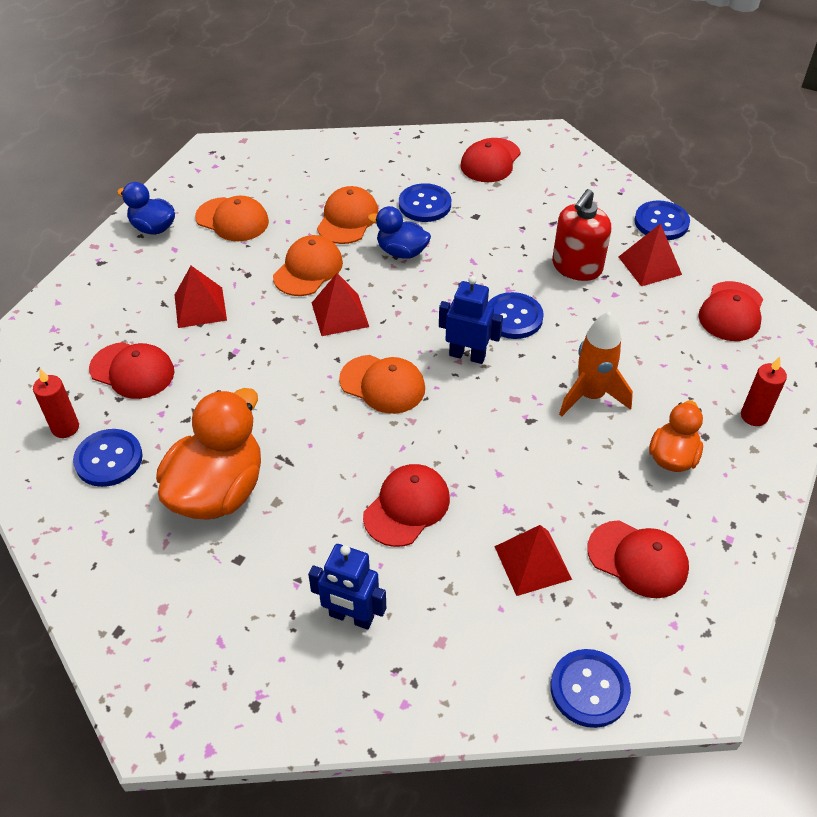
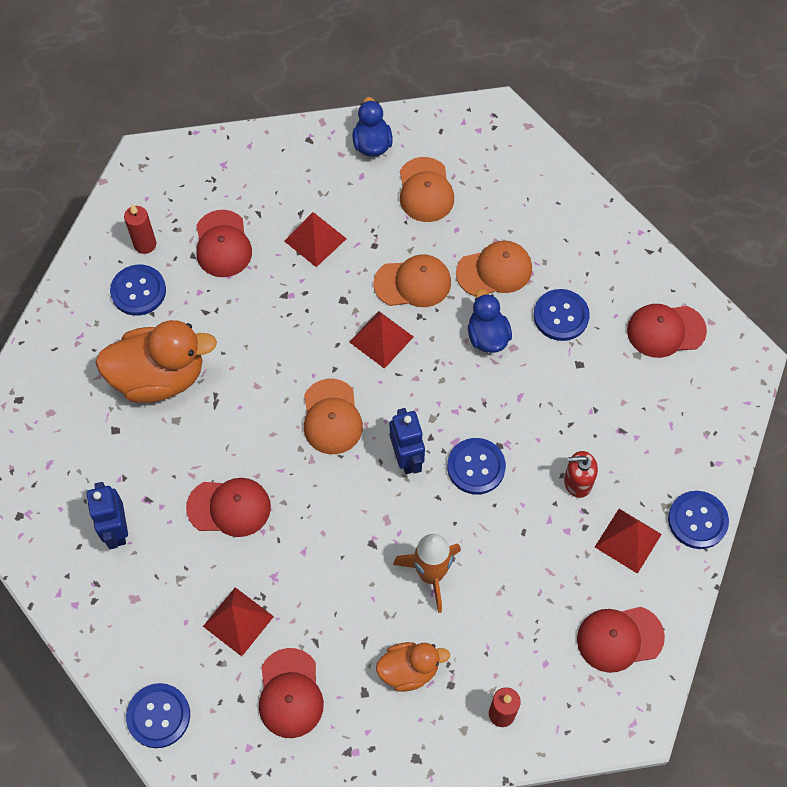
camera: 55 degrees right, 15 degrees up
(576, 267) = (577, 482): red soap dispenser -> red soap dispenser, size x0.65

